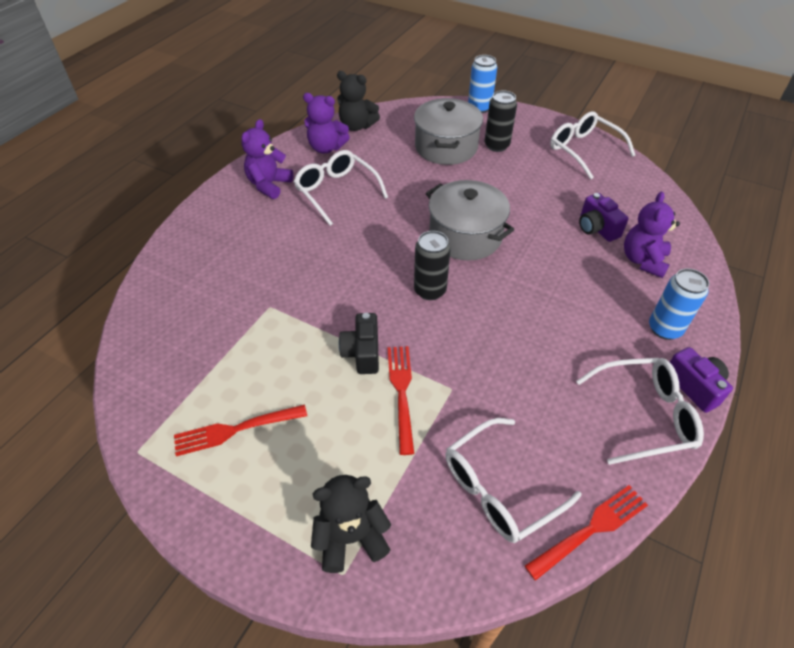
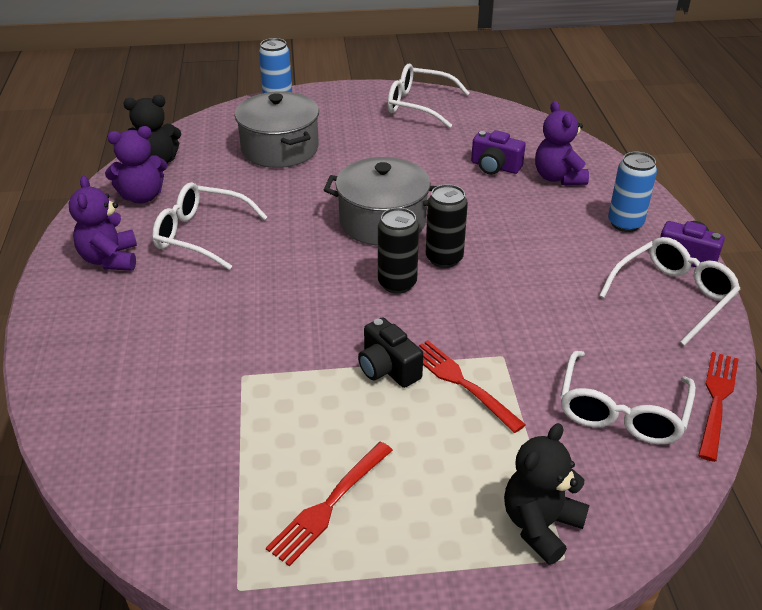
camera: 35 degrees left, 10 degrees down
(496, 145) = (331, 129): black can -> black can (444, 258)

